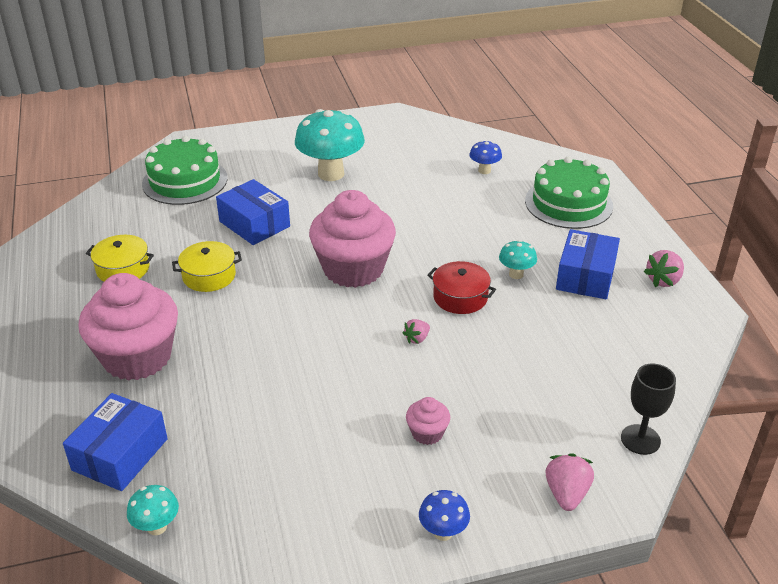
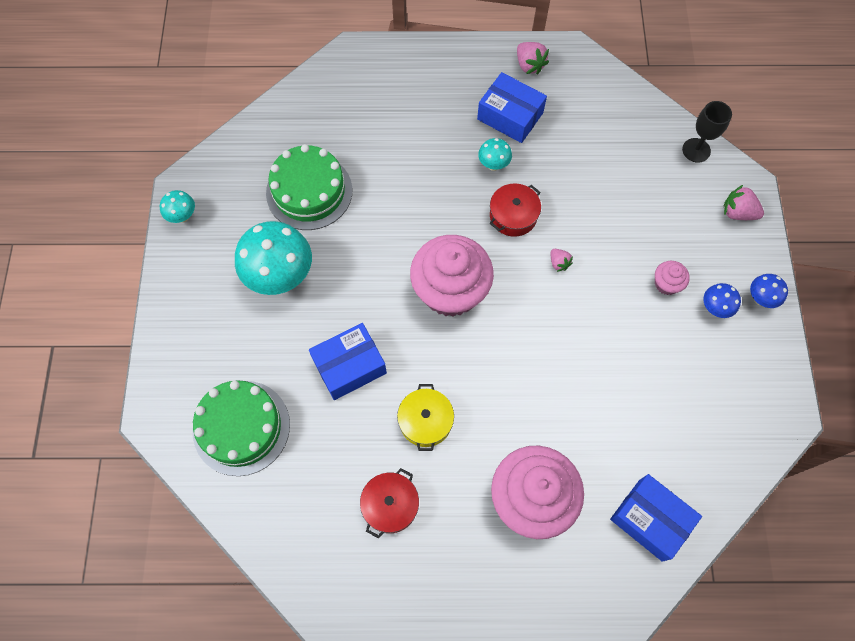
camera: 75 degrees left, 30 degrees up
(123, 269) = (390, 505): yellow pot -> red pot
(157, 527) = (730, 495): turquoise mushroom -> turquoise mushroom (183, 216)
(484, 171) = (325, 139): blue mushroom -> blue mushroom (714, 308)
(568, 203) = (402, 90): green cake -> green cake (309, 191)

